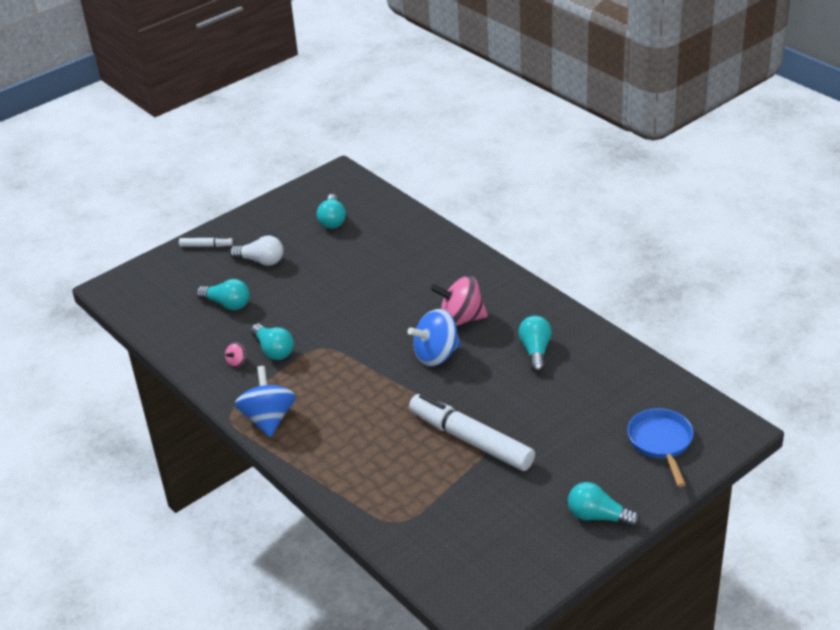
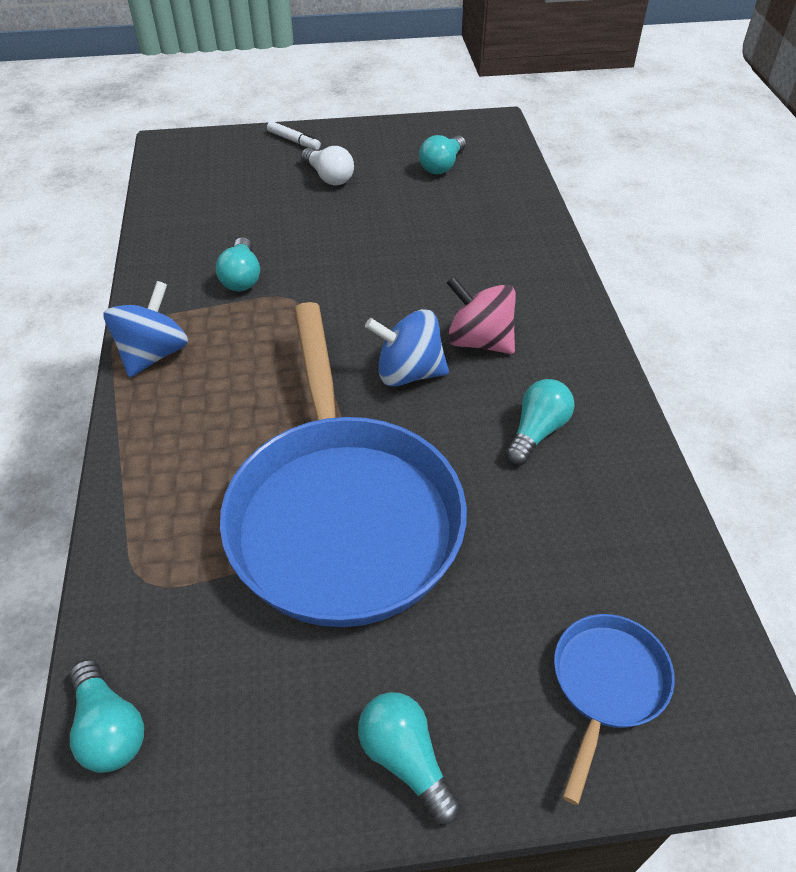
camera: 30 degrees right, 10 degrees up
(227, 304) = (251, 206): turquoise light bulb -> turquoise light bulb (109, 728)
(237, 362) = (193, 273): pink spinning top -> none
(470, 440) = (342, 514): white marker -> blue pan

